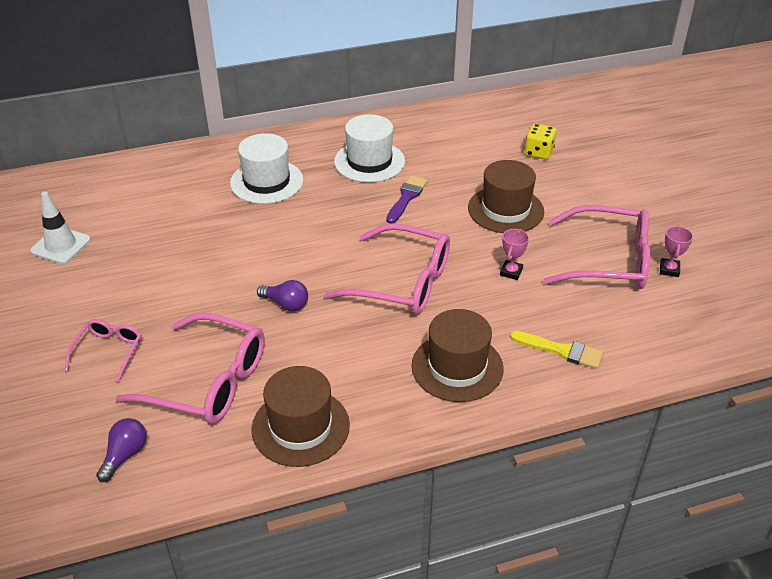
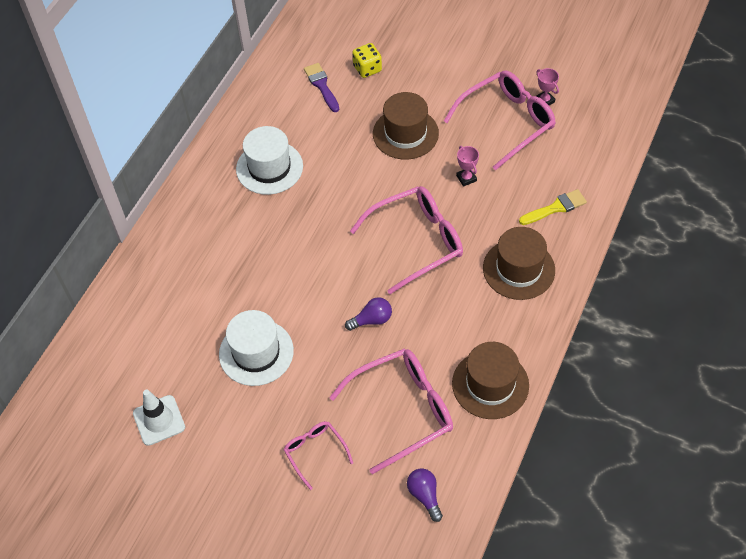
camera: 45 degrees left, 15 degrees up
(266, 182) = (224, 244): white hat -> white hat (256, 352)
(406, 197) = (334, 176): purple brush -> purple brush (321, 85)

